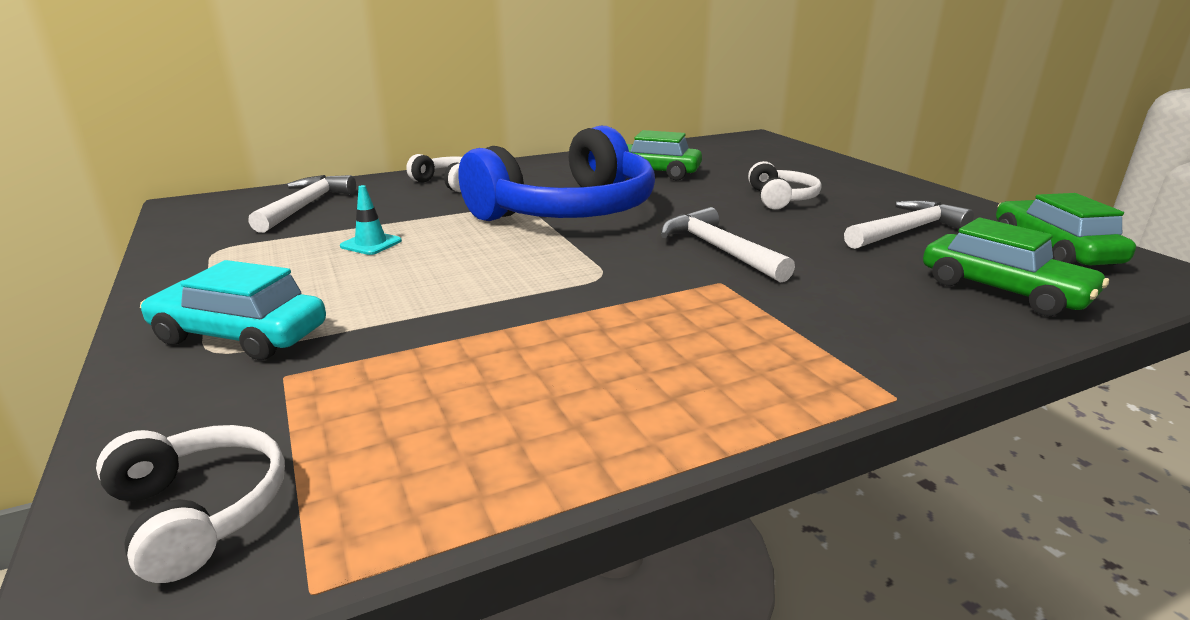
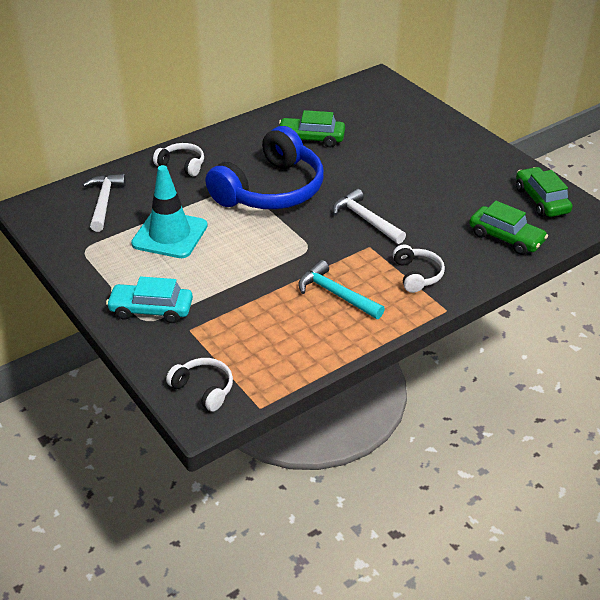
camera: 10 degrees left, 15 degrees up
(371, 244) = (170, 235): turquoise traffic cone -> turquoise traffic cone, size x2.36
(635, 345) = (336, 294): none -> turquoise hammer
(781, 198) = (398, 163): white headphones -> white headphones (417, 275)
(906, 231) = (468, 191): white hammer -> none

